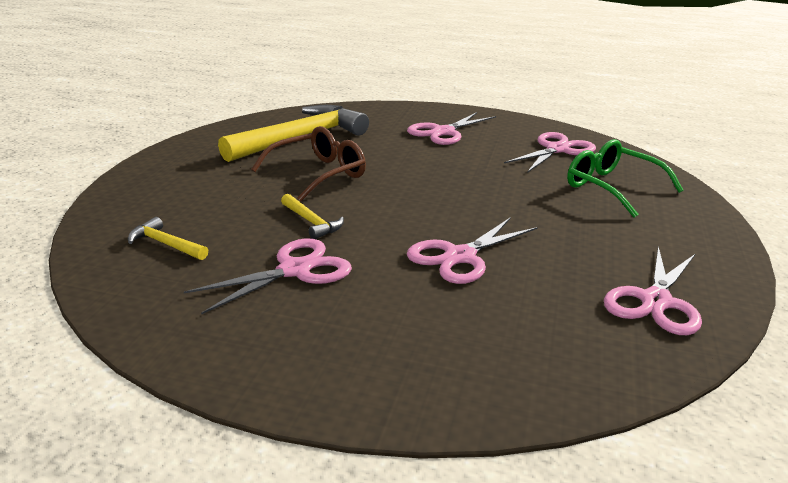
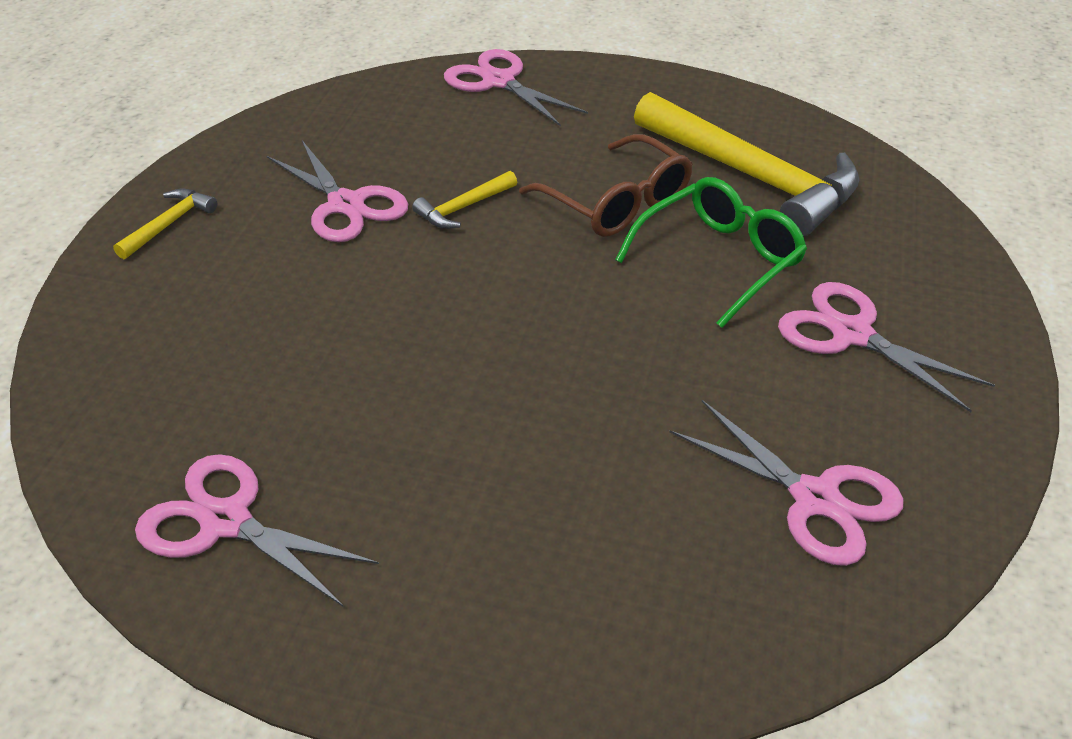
camera: 90 degrees right, 15 degrees up
(165, 244) = (409, 118): yellow hammer -> yellow hammer (169, 224)
(460, 256) = (367, 333): pink scissors -> pink scissors (499, 81)
(611, 187) = (628, 555): green glasses -> green glasses (720, 260)

